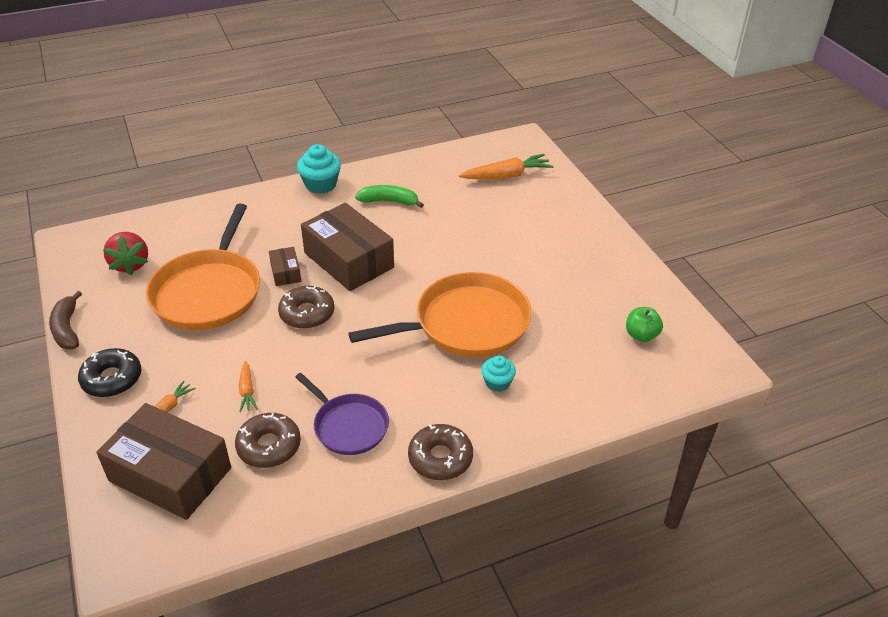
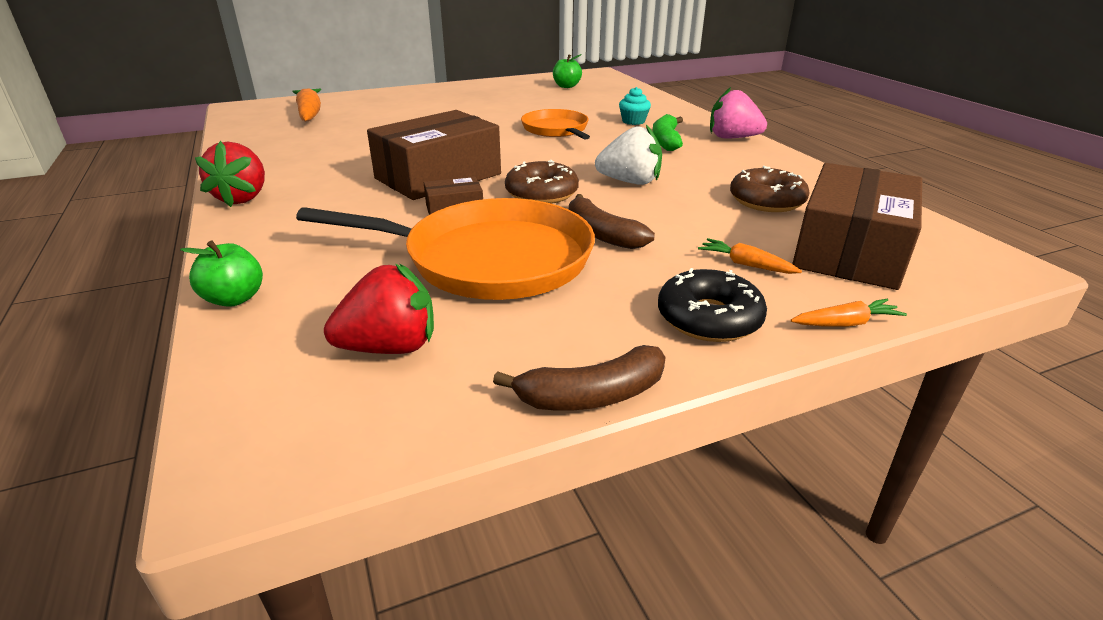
camera: 90 degrees left, 10 degrees down
(192, 210) = (234, 299): none -> green apple
(230, 341) = (601, 234): none -> brown banana
(247, 391) = (689, 217): orange carrot -> orange carrot (845, 323)
(320, 184) = (243, 198): turquoise cupcake -> red strawberry
(323, 364) = (630, 182): none -> white strawberry
(348, 426) = (715, 169): purple pan -> none
(389, 201) = (320, 160): green banana -> green banana (665, 141)
(440, 458) = (732, 138): brown donut -> pink strawberry
(466, 324) = (556, 130): orange pan -> orange pan, size x0.58

